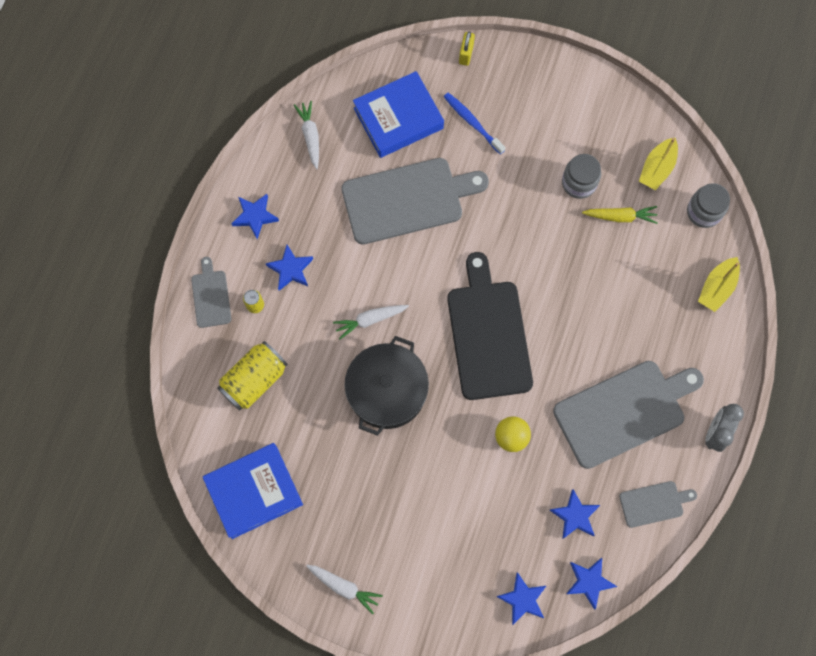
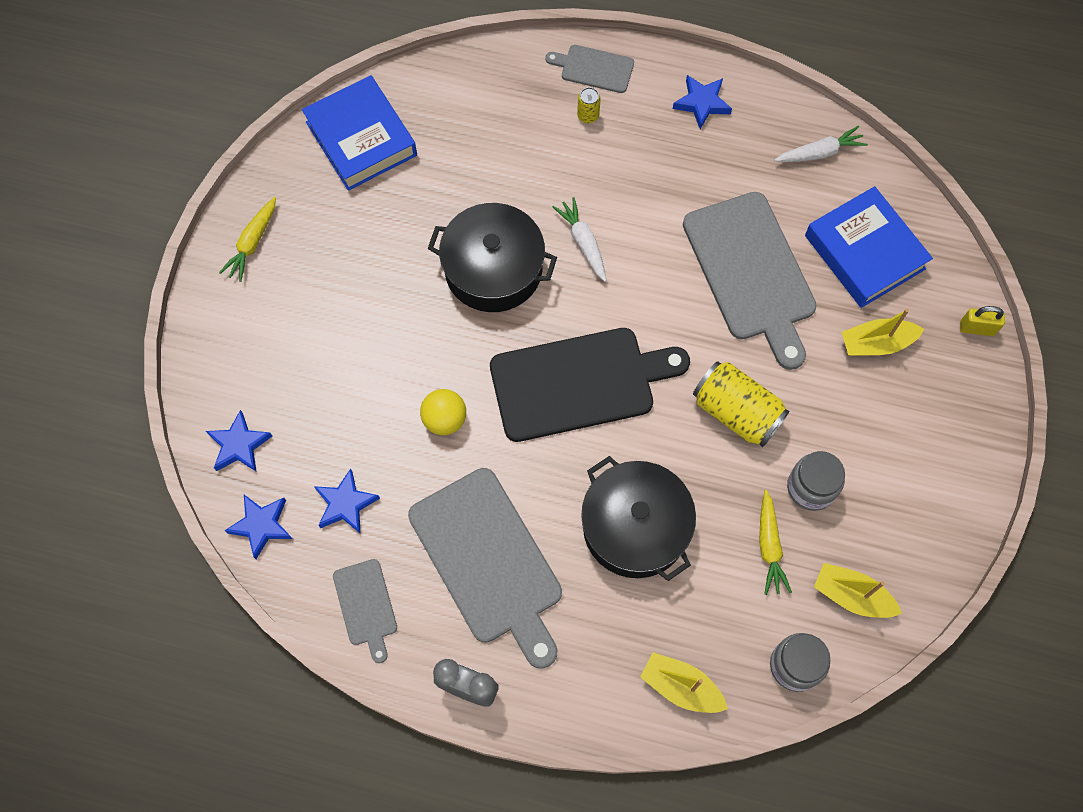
camera: 85 degrees right, 5 degrees down
(211, 296) = (594, 68): grey cutting board -> grey cutting board turned 150 degrees counterclockwise
(254, 380) = (495, 125): yellow can -> yellow can (736, 412)
(290, 269) = (638, 148): blue star -> none
(344, 587) = (252, 243): white carrot -> yellow carrot
(472, 122) = (876, 343): blue toothbrush -> yellow boat
(602, 306) = (635, 527): none -> black pot

